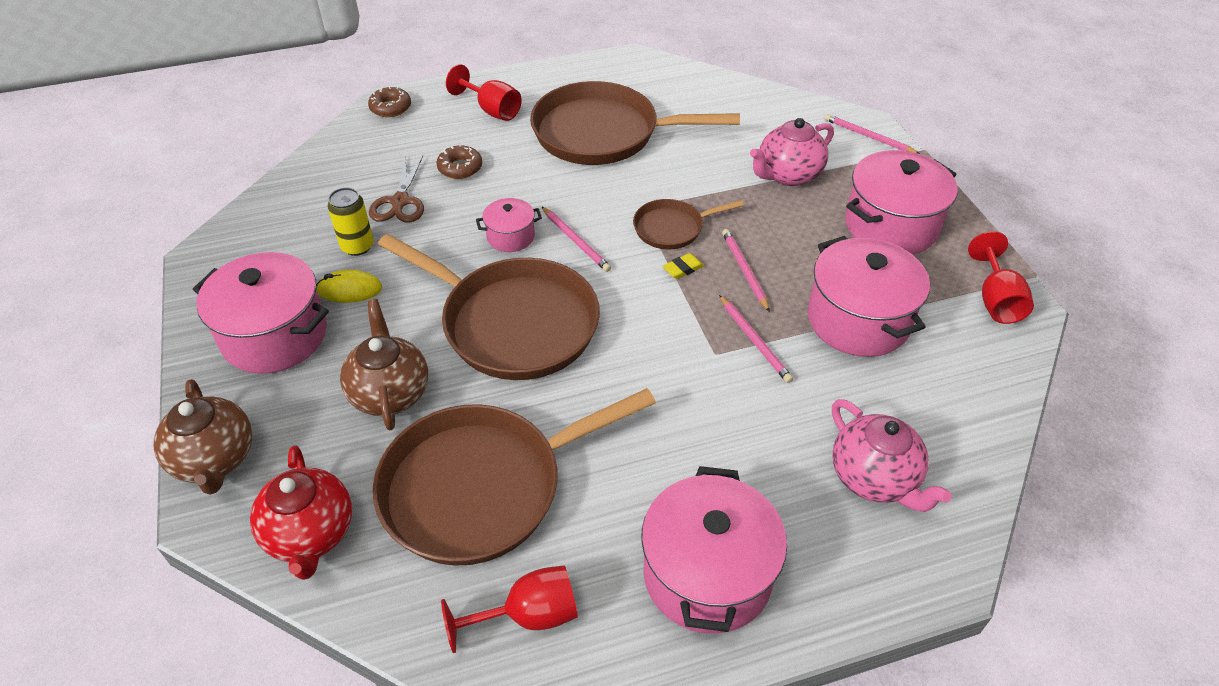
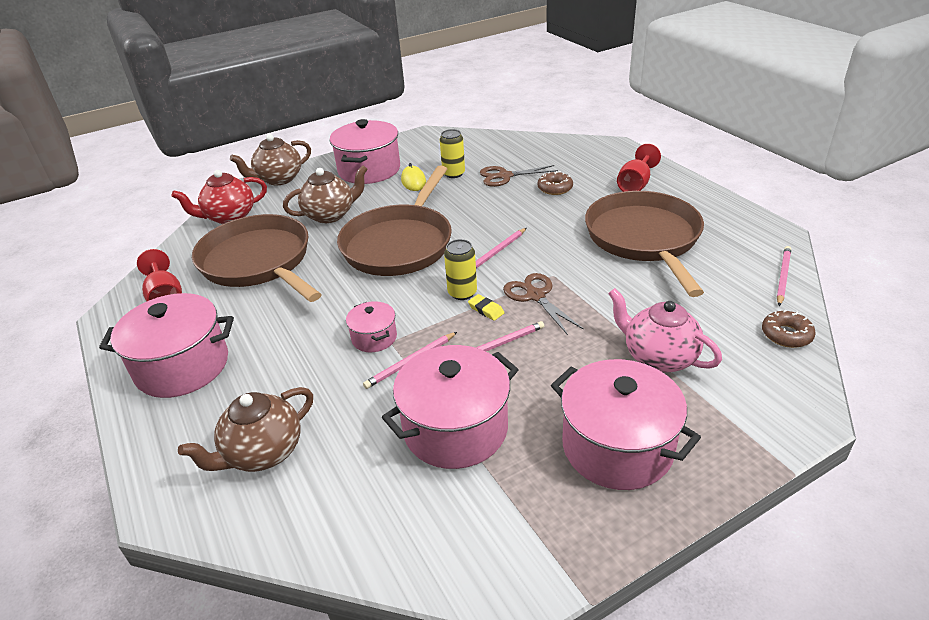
camera: 80 degrees right, 10 degrees down
(390, 107) = (606, 148): brown donut -> brown donut (786, 335)
(510, 237) = (488, 224): pink pot -> pink pot (374, 338)
(645, 282) = (462, 293): none -> yellow can
(672, 228) = (535, 296): brown pan -> brown scissors
(868, 137) = (781, 416): pink pencil -> pink pencil (782, 277)
(874, 478) = (262, 453): pink teapot -> brown teapot
(995, 300) = (526, 553): red goblet -> none

